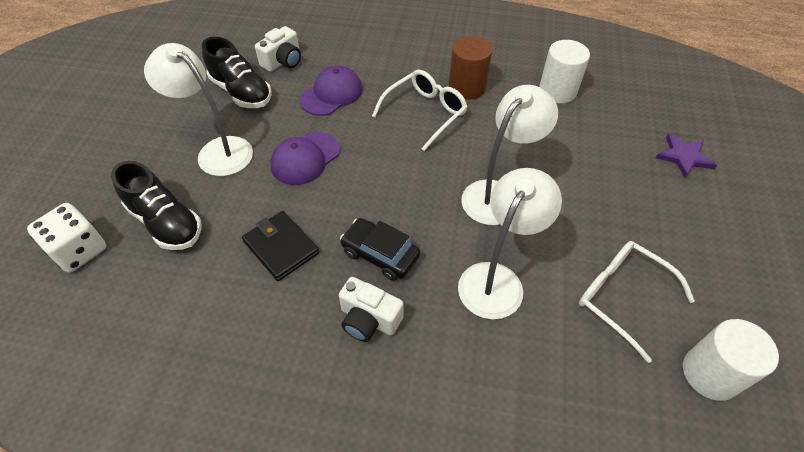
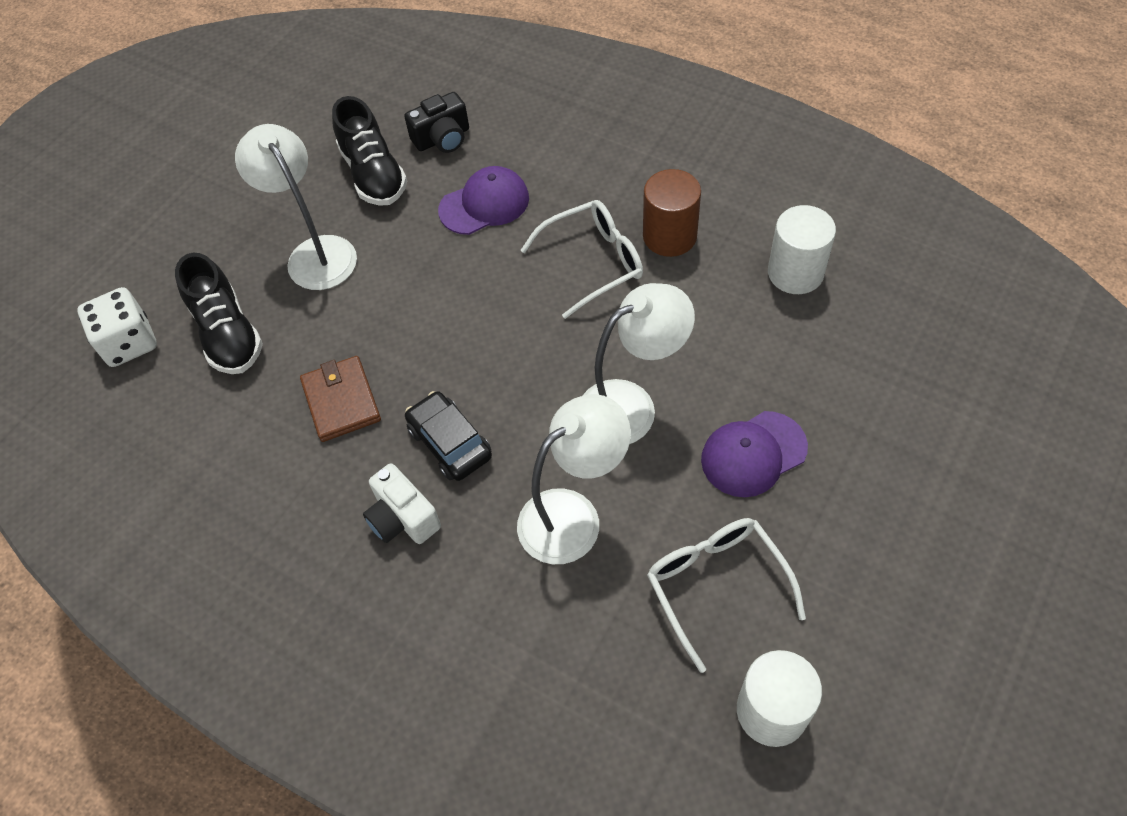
camera: 25 degrees right, 5 degrees up
(281, 247) = (341, 401): black wallet -> brown wallet
(283, 61) = (442, 138): white camera -> black camera
(305, 158) = (414, 290): purple cap -> purple cap (753, 454)
(684, 157) = (921, 421): purple star -> none

